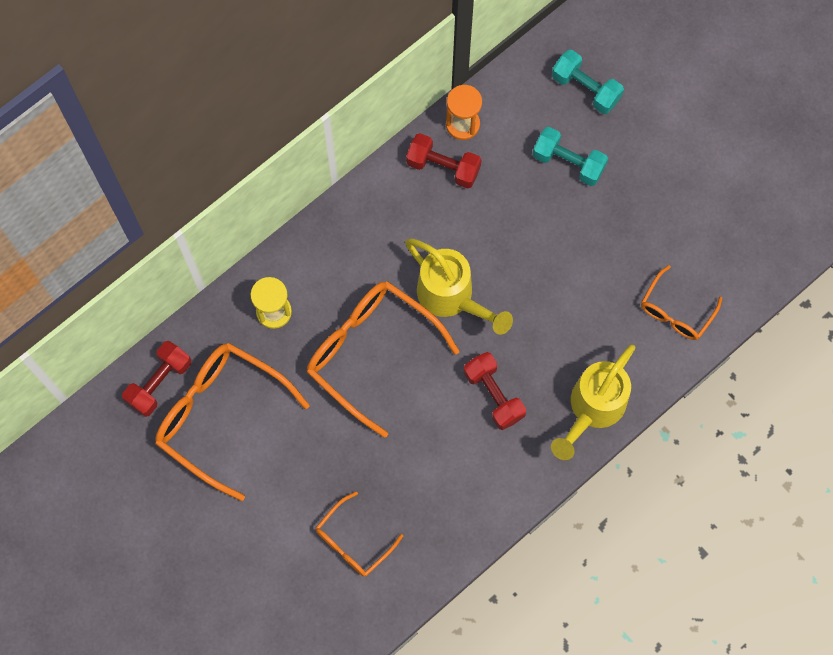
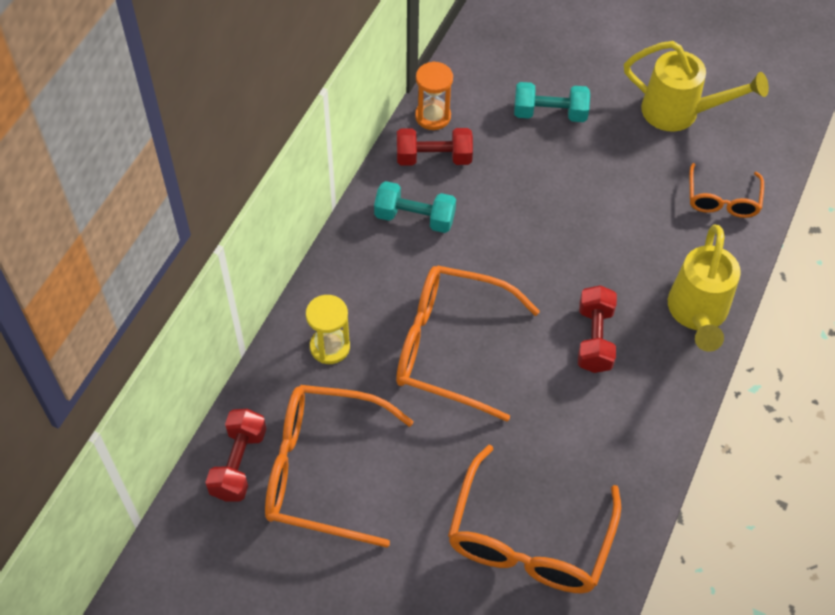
camera: 25 degrees left, 15 degrees down
(353, 541) = (529, 540): orange glasses -> orange glasses, size x1.81
(452, 298) = (505, 267): yellow watering can -> yellow watering can (680, 113)
(493, 395) = (594, 338): red dumbbell -> red dumbbell turned 60 degrees clockwise
(585, 89) = (531, 50): turquoise dumbbell -> turquoise dumbbell (414, 218)

